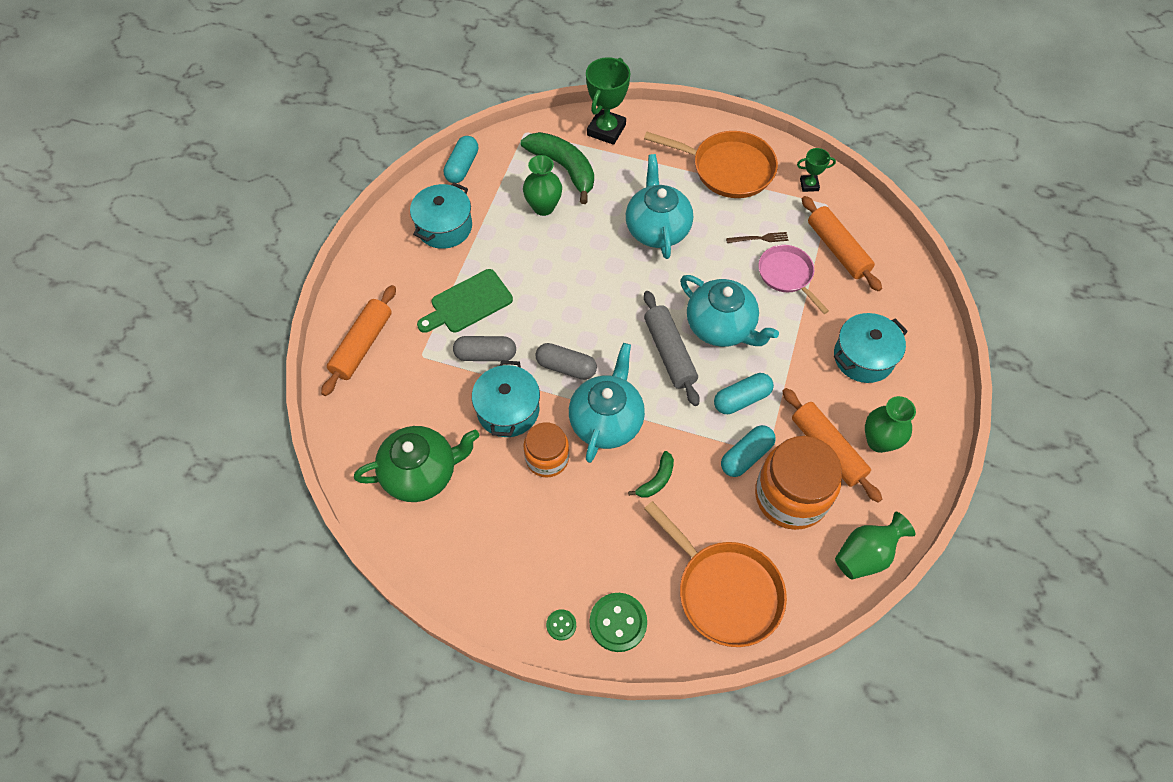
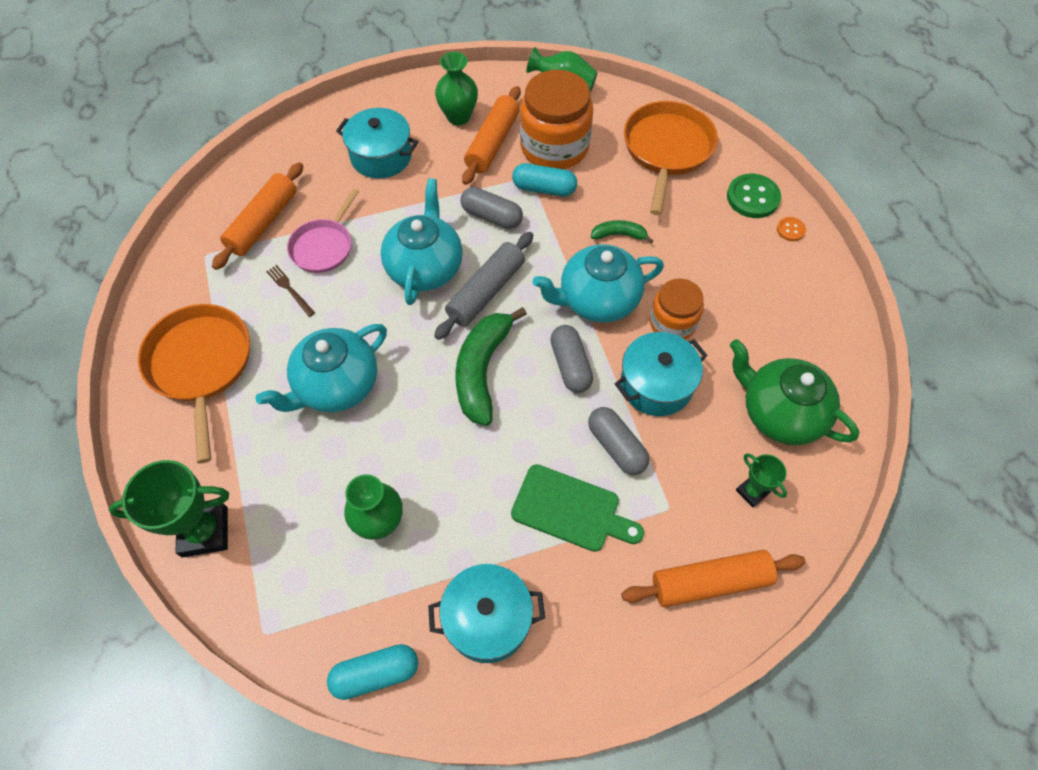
camera: 125 degrees left, 0 degrees up
(561, 625) = (790, 230): green button -> orange button
(564, 168) = (302, 541): green banana -> green banana (482, 370)
(741, 399) = (492, 216): turquoise capsule -> grey capsule
(809, 185) = (184, 282): green trophy -> green trophy (752, 492)

